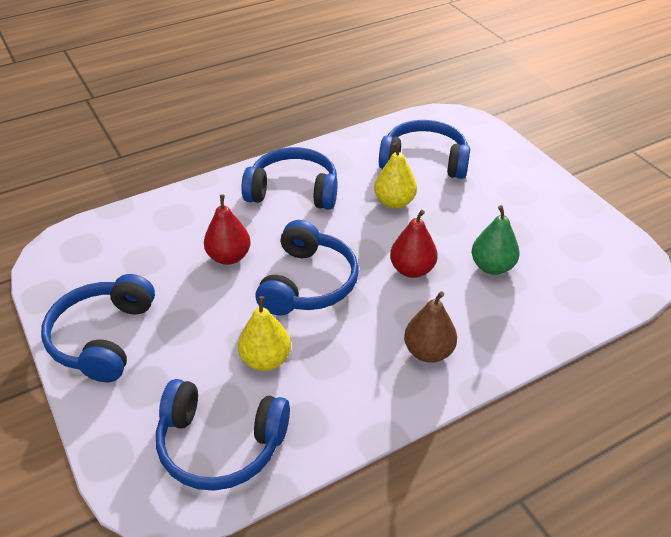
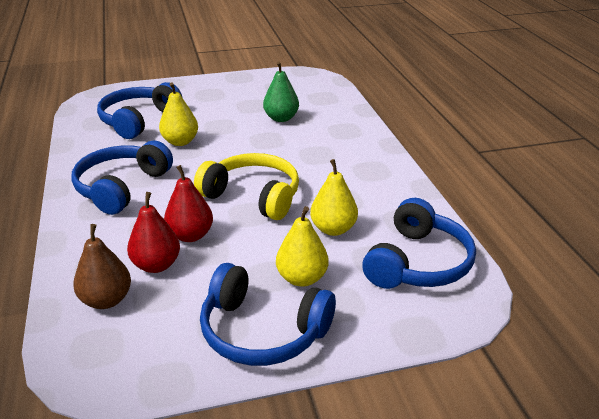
camera: 75 degrees left, 10 degrees down
(178, 350) = (302, 278): none -> yellow pear
(308, 283) = (253, 196): blue headphones -> yellow headphones
(412, 270) = (265, 148): red pear -> red pear (156, 265)
(428, 352) = (352, 156): brown pear -> brown pear (106, 300)

